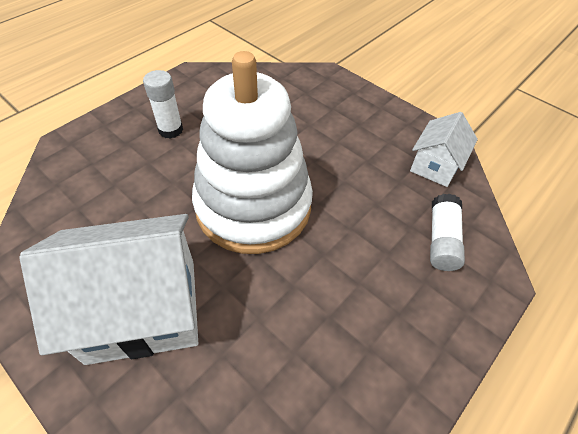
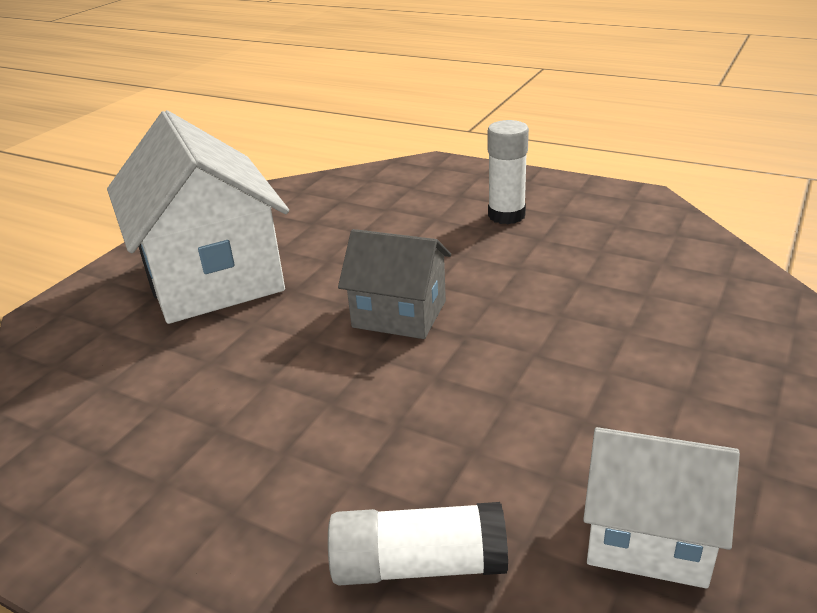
camera: 80 degrees right, 20 degrees down
(253, 206) = (399, 314): white stacking toy -> grey house

